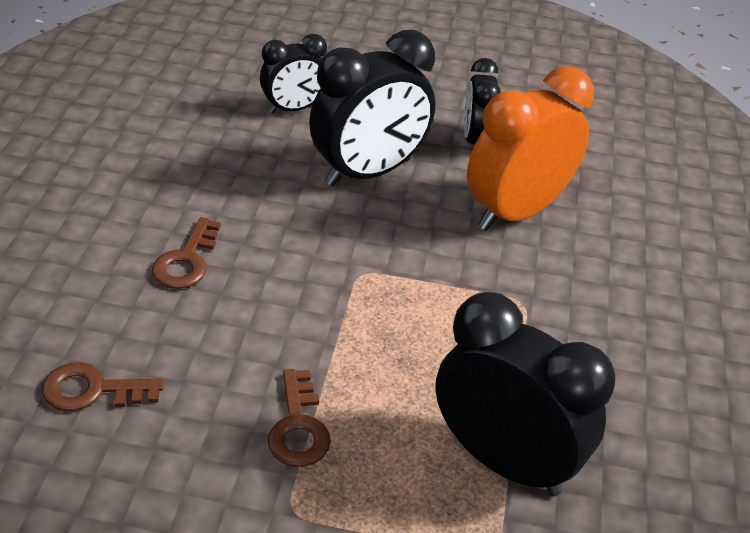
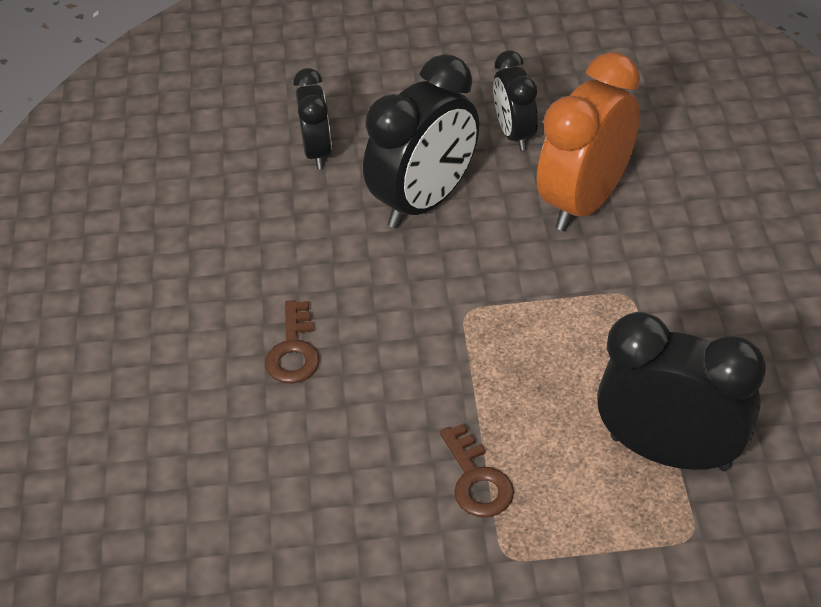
camera: 10 degrees left, 5 degrees up
(92, 390) = (273, 505): brown key -> none
(294, 109) = (317, 151): black clock -> black clock turned 60 degrees counterclockwise

